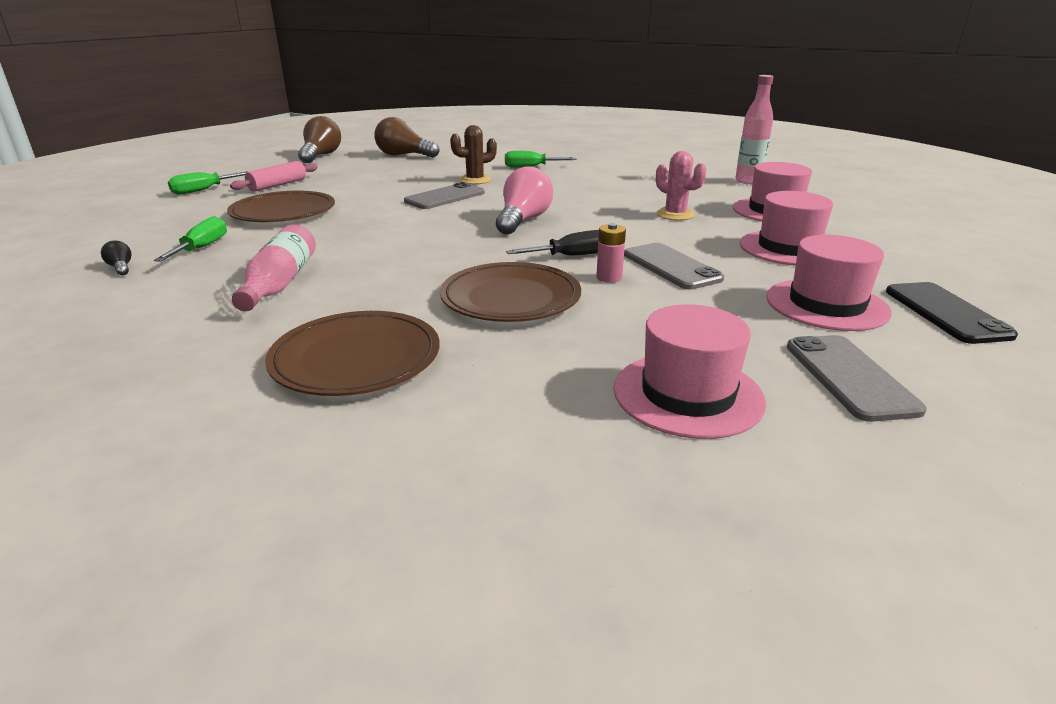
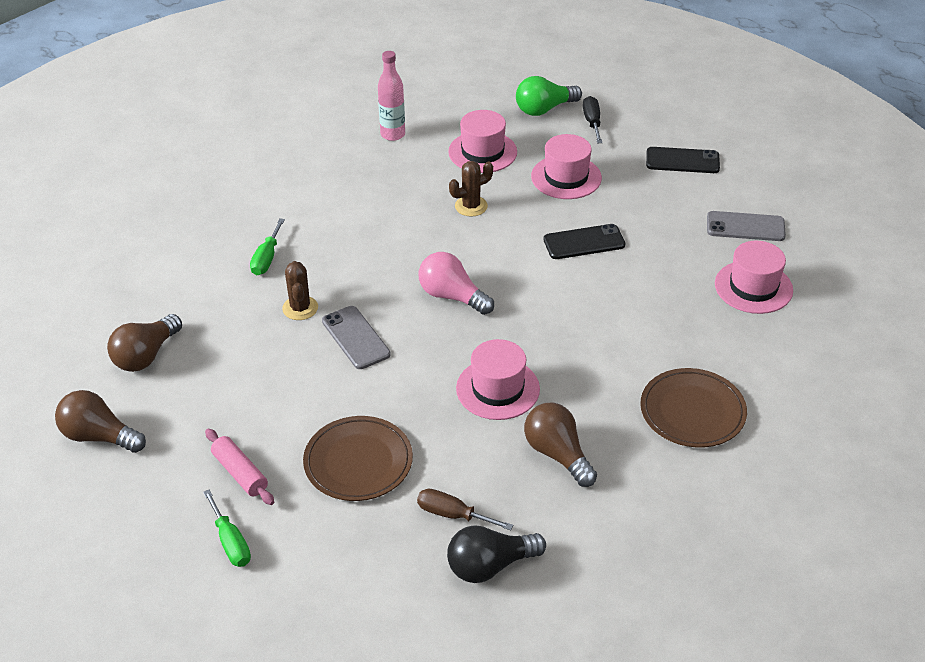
camera: 75 degrees left, 15 degrees up
(121, 268) = (489, 566): black light bulb -> black light bulb, size x2.31
(202, 248) = (453, 515): green screwdriver -> brown screwdriver
(280, 283) = (557, 454): pink bottle -> brown light bulb
(510, 298) = (618, 331): brown plate -> none
(571, 256) = (548, 286): black screwdriver -> black screwdriver (592, 122)
(609, 278) = (595, 277): pink battery -> none
(671, 266) = (584, 242): grey phone -> black phone
(675, 215) = (471, 206): pink cactus -> brown cactus
(826, 304) = (661, 199): pink hat -> pink hat (497, 389)
(904, 228) = (544, 109): none -> green light bulb

